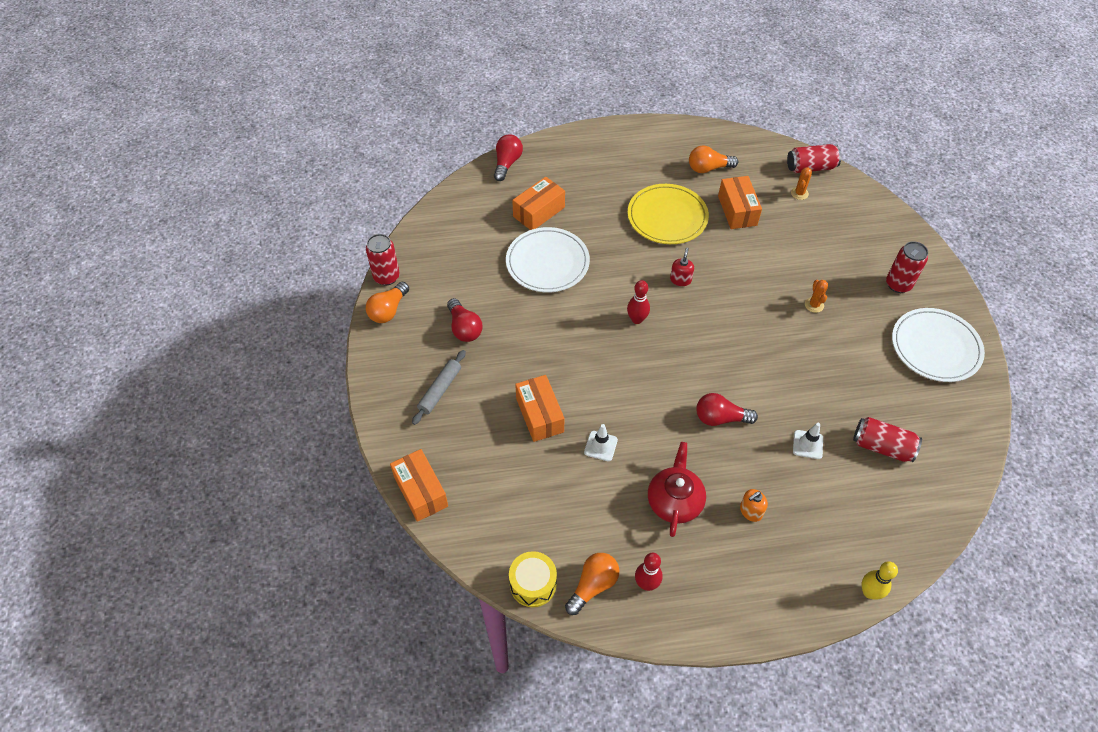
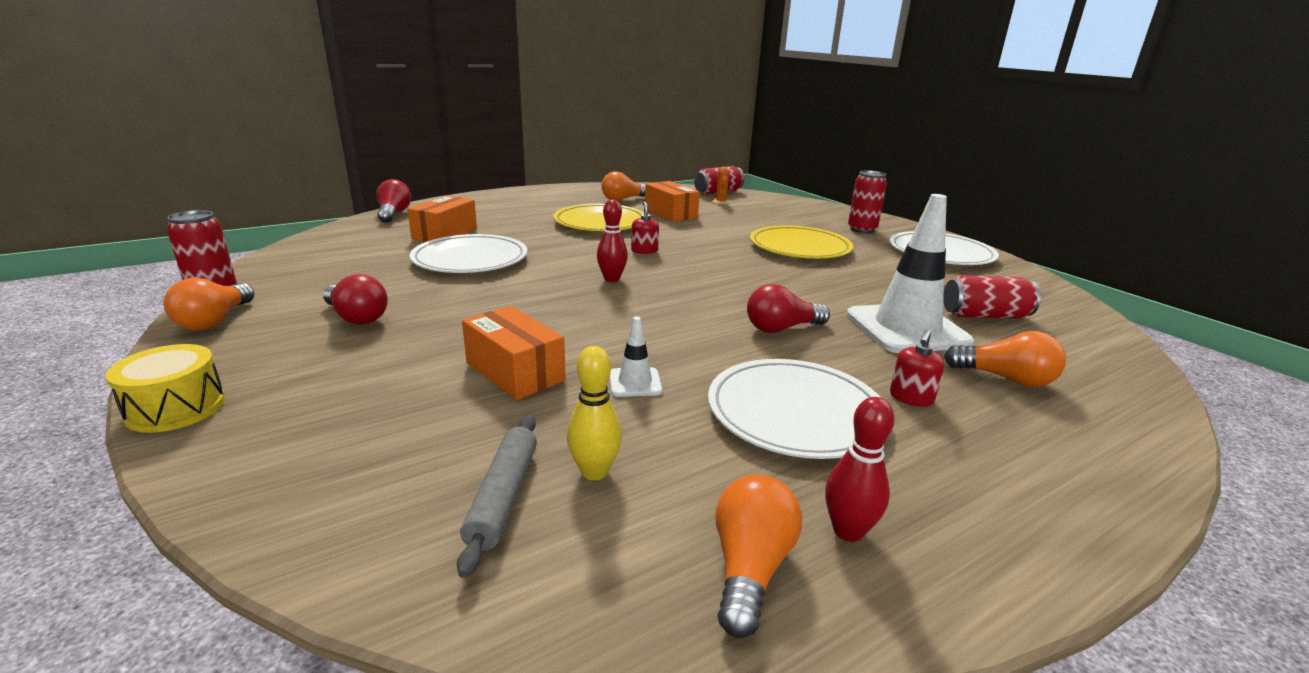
camera: 25 degrees left, 30 degrees down
(421, 491) = (282, 518): orange box -> none
(440, 390) = (319, 379): grey rolling pin -> grey rolling pin (503, 497)
(533, 584) = (615, 610): yellow drum -> yellow drum (176, 408)
(674, 501) = (795, 413): red teapot -> white plate
(750, 511) = (911, 398): orange soap dispenser -> red soap dispenser
(807, 444) = (906, 329): white traffic cone -> white traffic cone, size x2.29
(814, 305) = (799, 247): orange cactus -> yellow plate
(827, 514) = (1005, 378): none -> orange light bulb
(869, 592) = (1163, 439): yellow bowling pin -> yellow bowling pin (594, 471)

